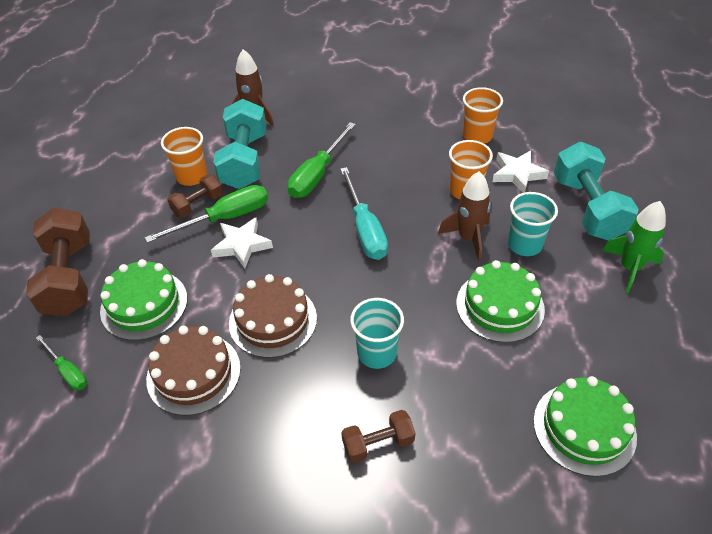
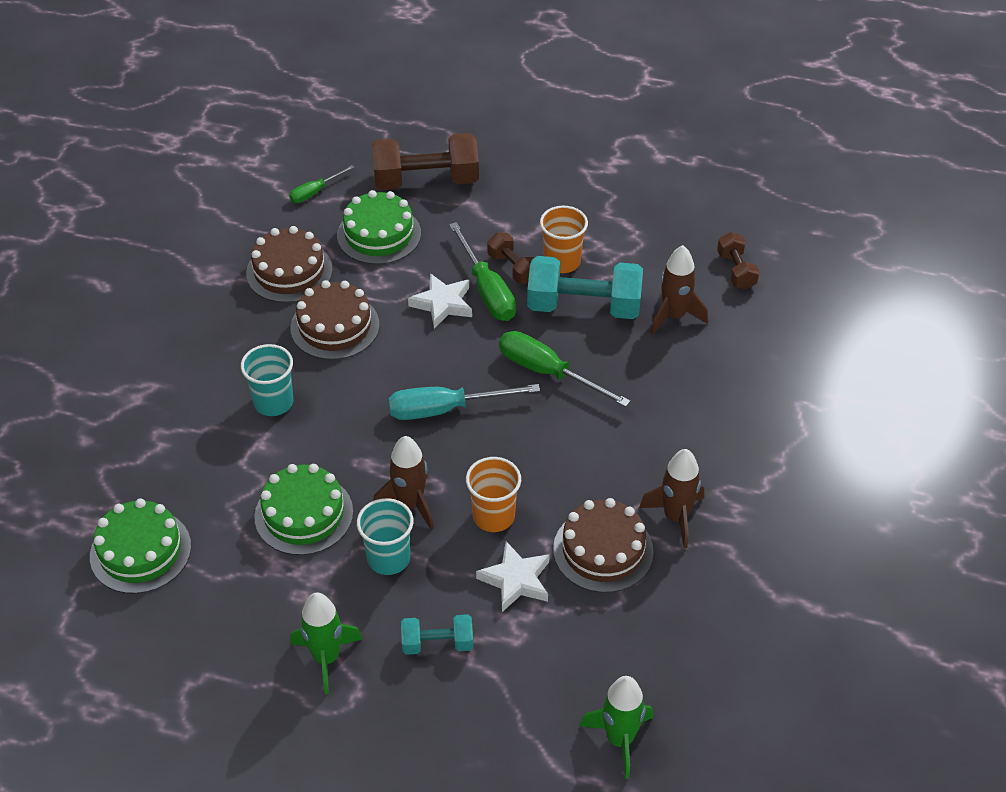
camera: 95 degrees right, 0 degrees up
(378, 443) = (177, 393): brown dumbbell -> brown dumbbell (736, 270)
(439, 107) = (676, 517): none -> brown rocket
(477, 136) = (603, 550): orange cup -> brown cake
(587, 208) = (437, 643): turquoise dumbbell -> turquoise dumbbell, size x0.53
(616, 120) = (619, 739): none -> green rocket

